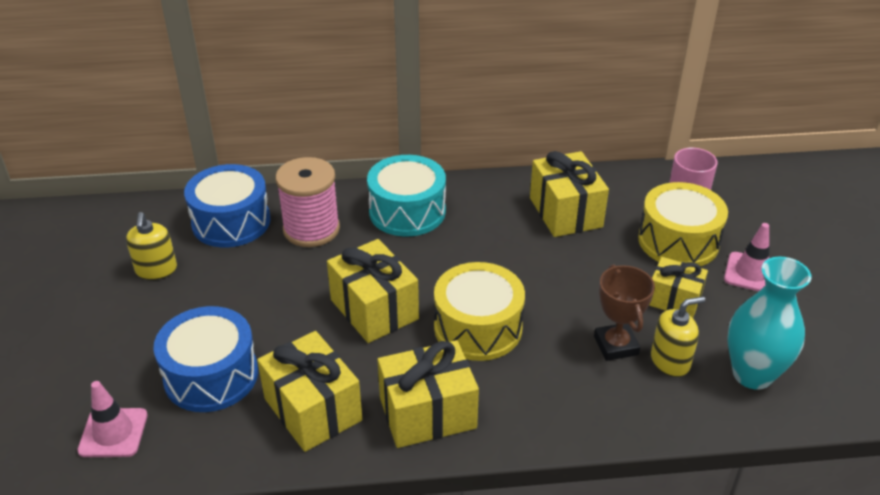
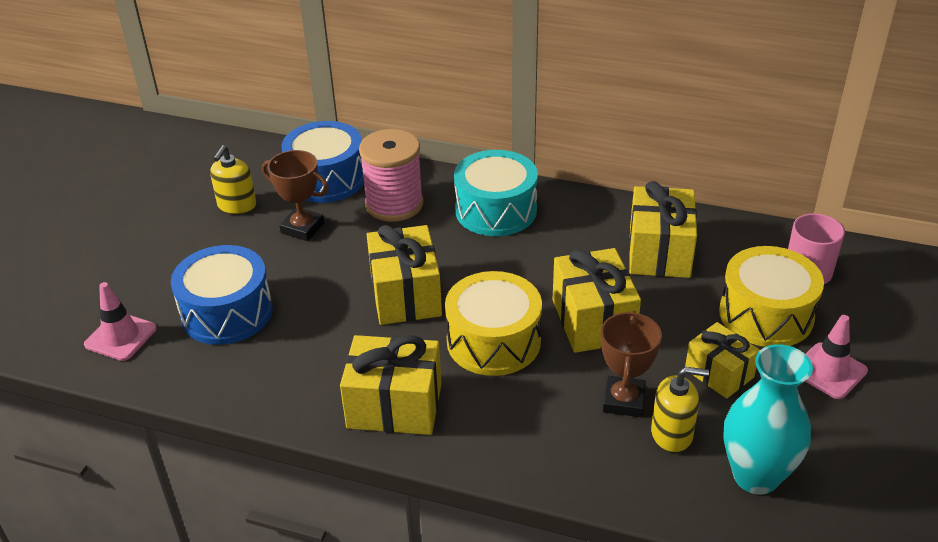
camera: 25 degrees right, 0 degrees up
(237, 274) = (302, 228): none -> brown trophy
(313, 409) = (294, 369): yellow gift -> yellow gift (593, 321)

